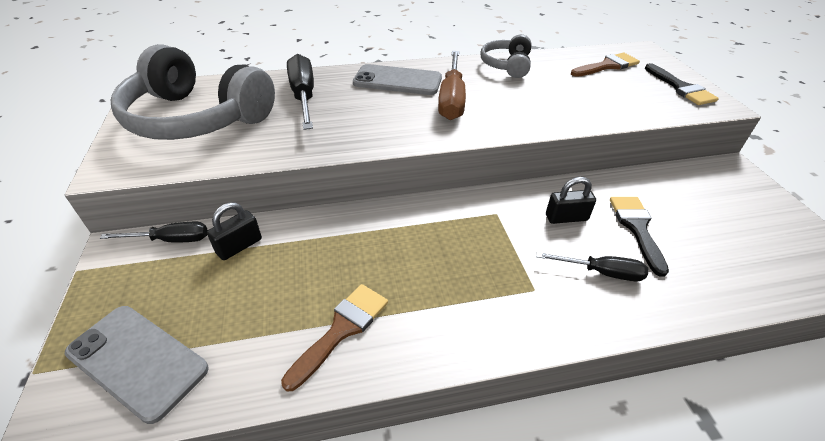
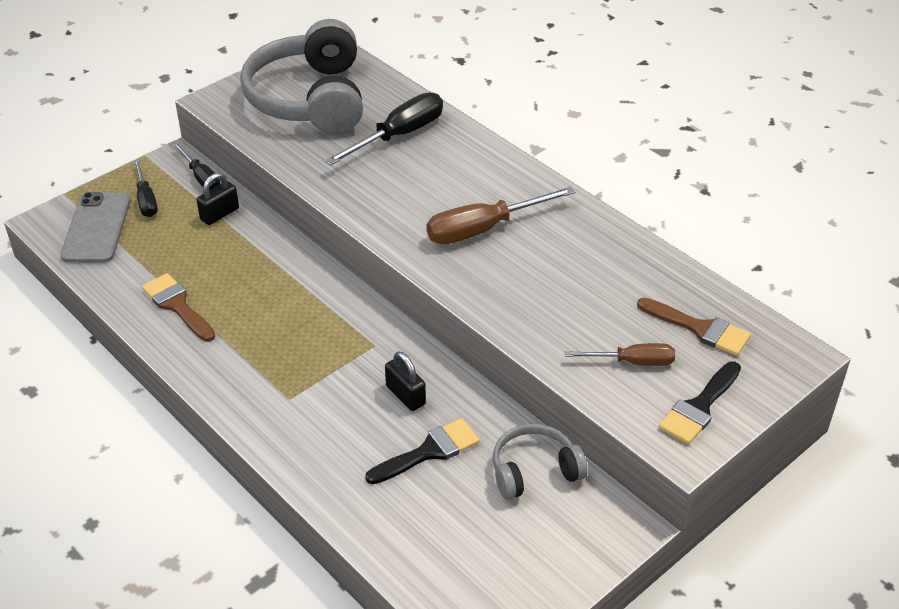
camera: 60 degrees right, 0 degrees up
(239, 246) = (219, 214): black padlock -> black padlock turned 60 degrees counterclockwise
(341, 329) = (177, 305): brown brush -> brown brush turned 135 degrees counterclockwise
(397, 81) = (487, 178): grey phone -> none
(506, 65) = (609, 243): grey headphones -> grey headphones (534, 470)
(601, 272) = (341, 437): black screwdriver -> black screwdriver (146, 200)
(629, 94) = (632, 362): none -> brown screwdriver

